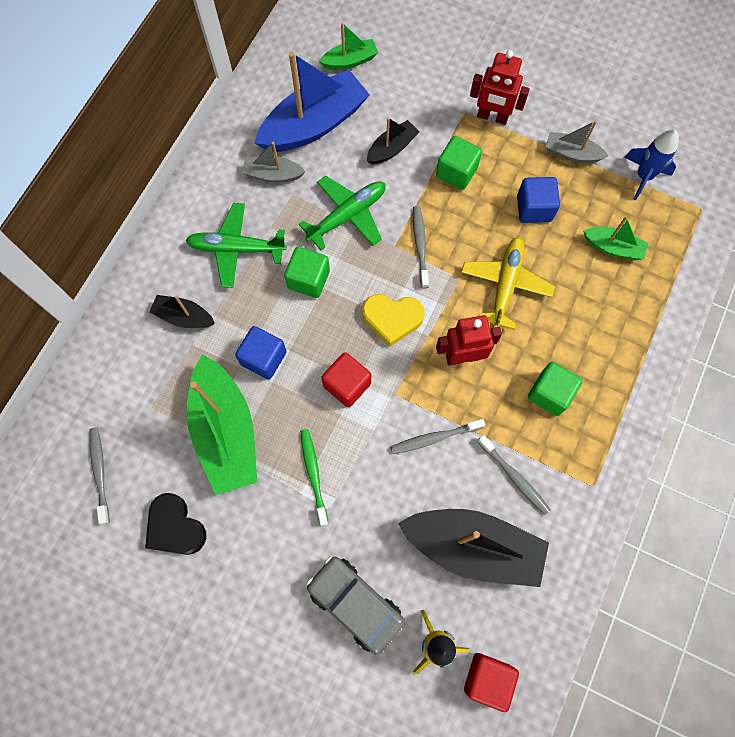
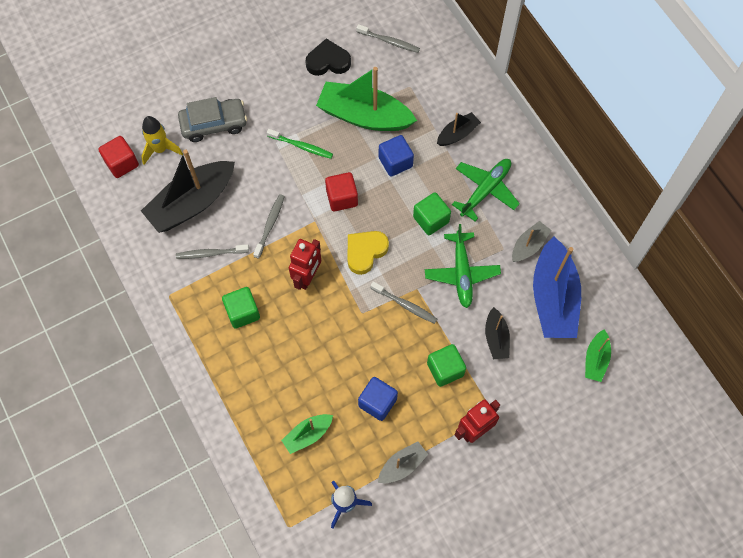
camera: 125 degrees right, 5 degrees down
(505, 285) = (335, 339): yellow plane -> none

